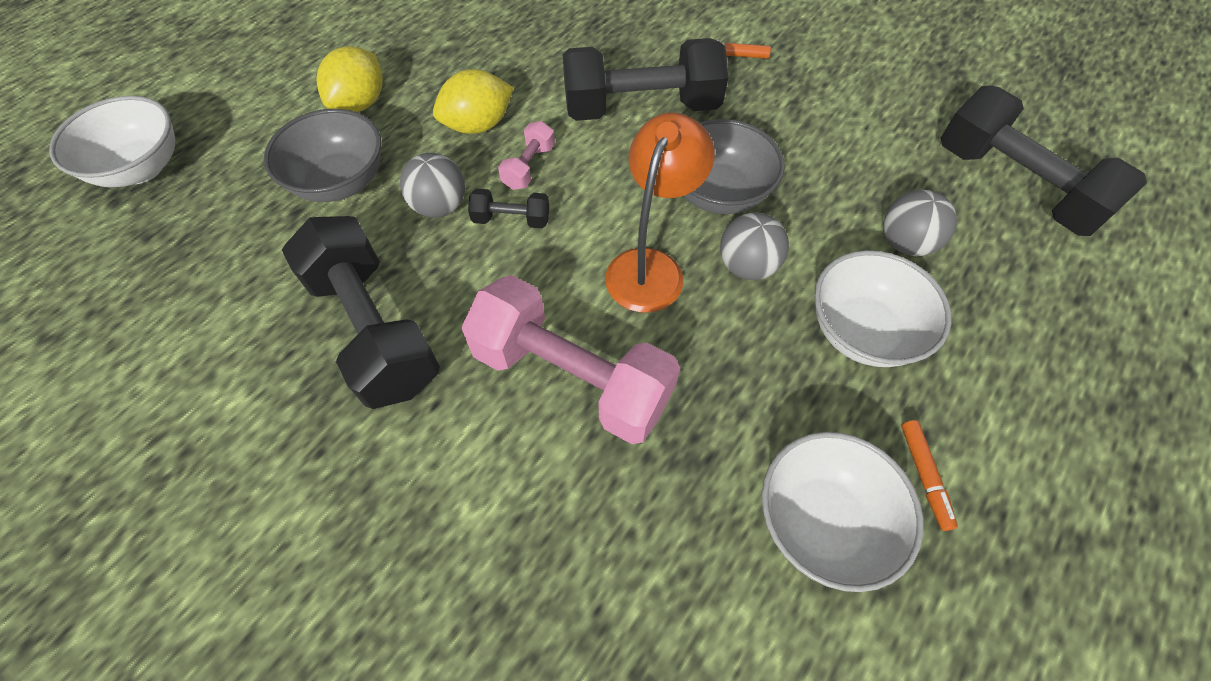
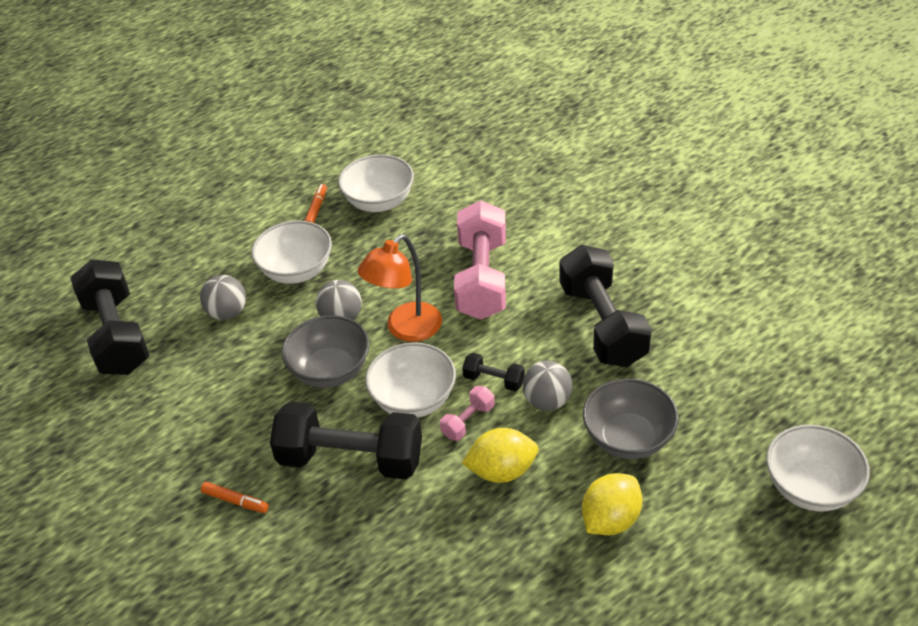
camera: 160 degrees left, 15 degrees down
(572, 377) = (482, 278): pink dumbbell -> pink dumbbell turned 45 degrees clockwise
(601, 178) = (413, 400): none -> white bowl

